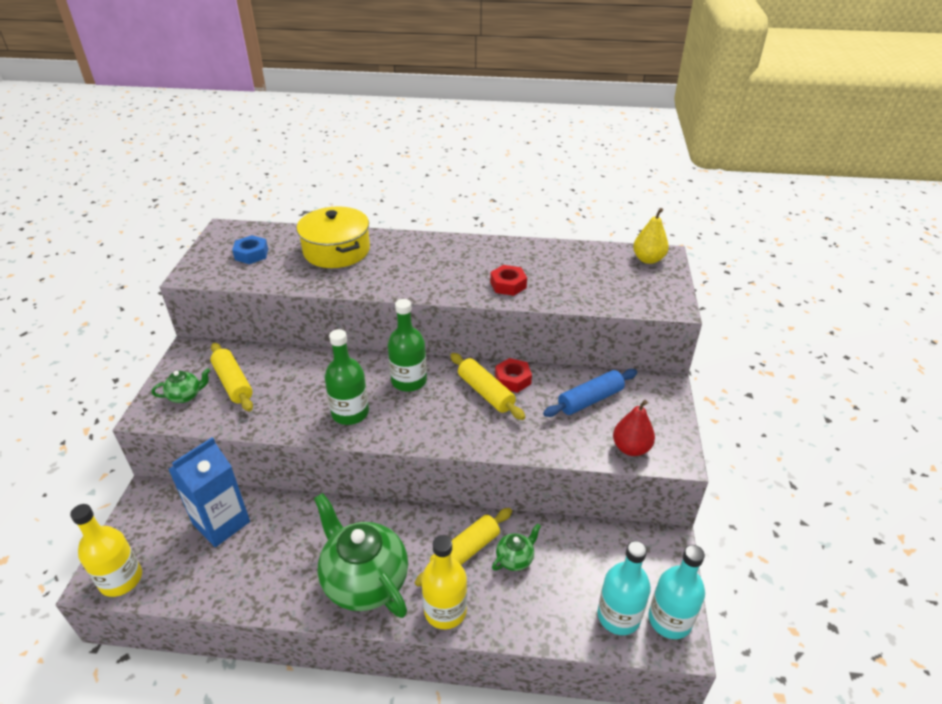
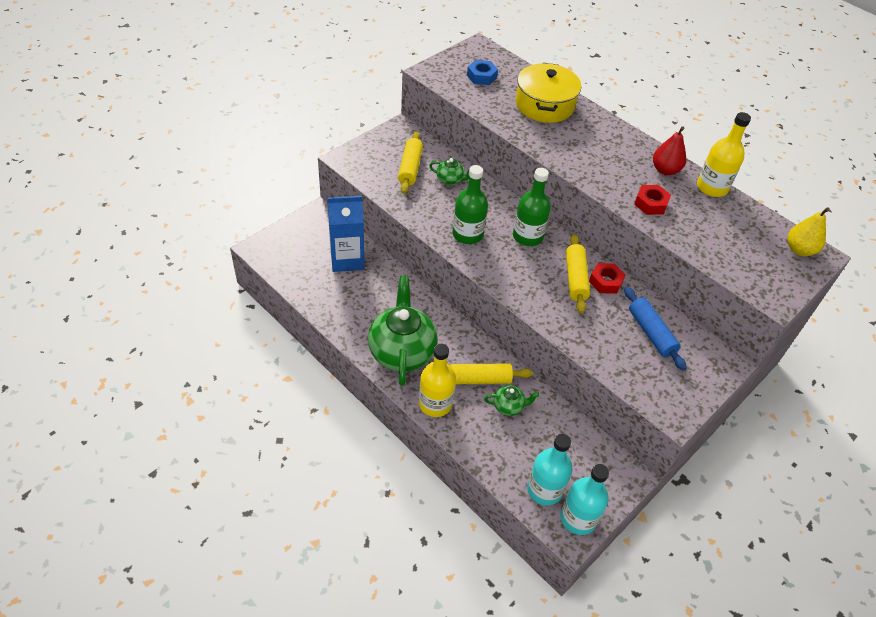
camera: 35 degrees right, 10 degrees up
(121, 579) = (270, 256): yellow bottle -> yellow bottle (712, 187)
(186, 396) = (375, 160): green teapot -> green teapot (450, 180)
(590, 400) = (651, 333): blue rolling pin -> blue rolling pin turned 60 degrees clockwise
(631, 448) = (645, 385): red pear -> red pear (665, 170)

